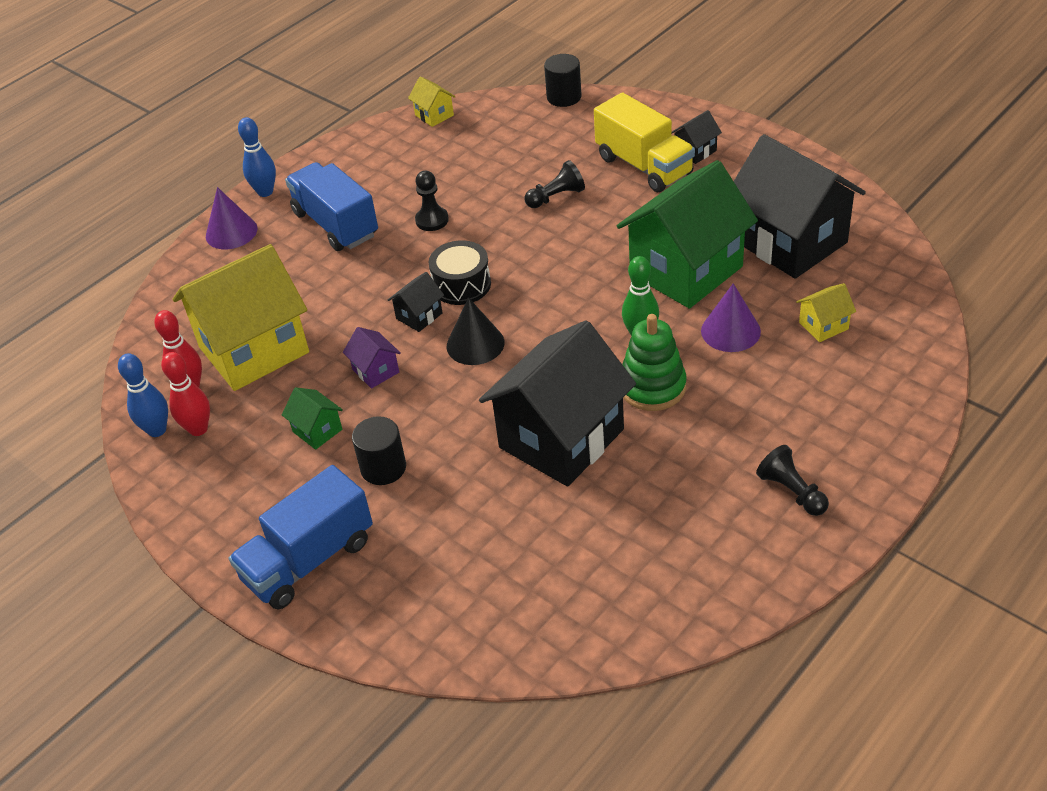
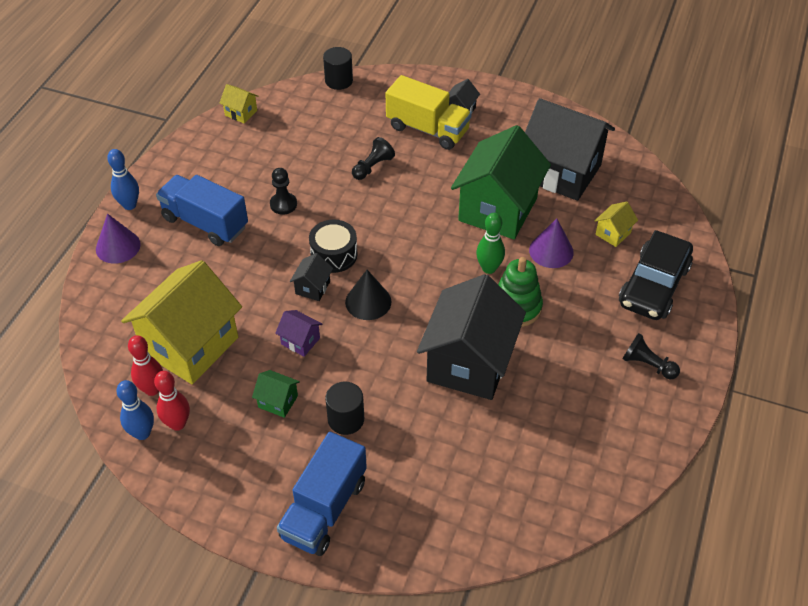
camera: 25 degrees left, 5 degrees up
(848, 398) = (654, 286): none -> black car

